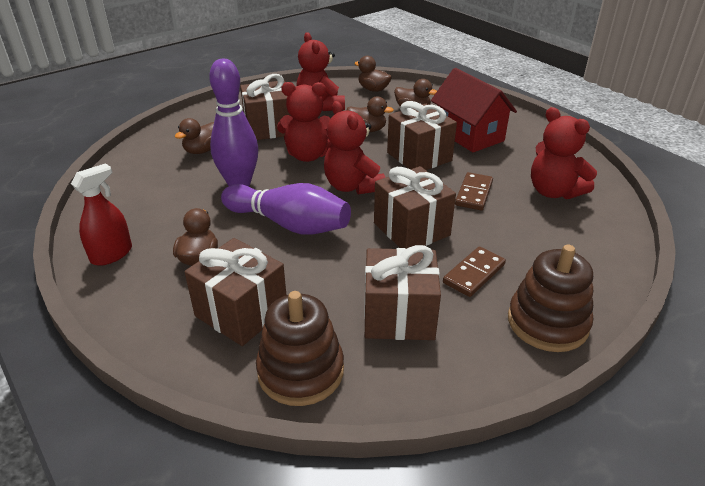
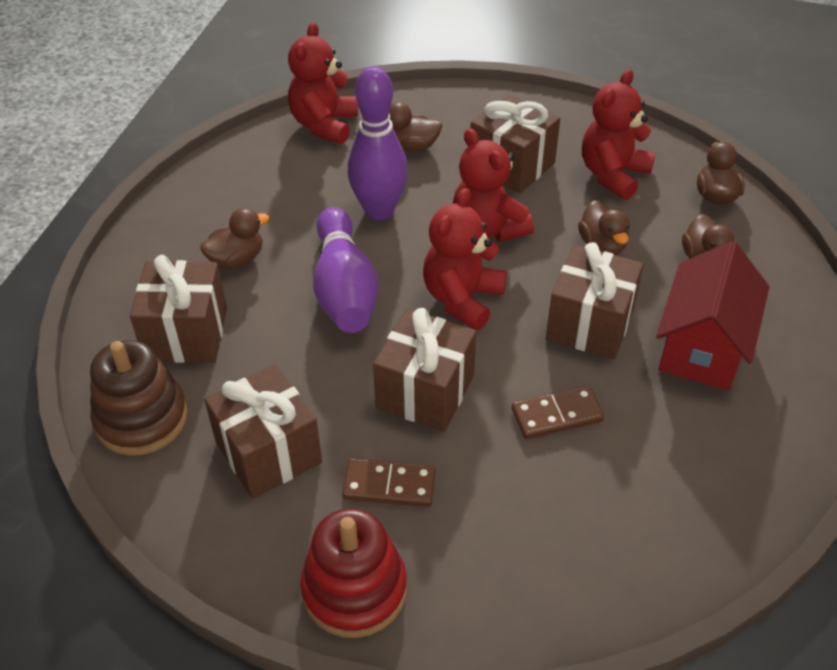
camera: 55 degrees right, 10 degrees up
(111, 254) = (196, 202): red spray bottle -> none
(547, 323) = (354, 590): brown stacking toy -> red stacking toy
(554, 192) = (646, 497): red teddy bear -> red teddy bear (324, 125)

